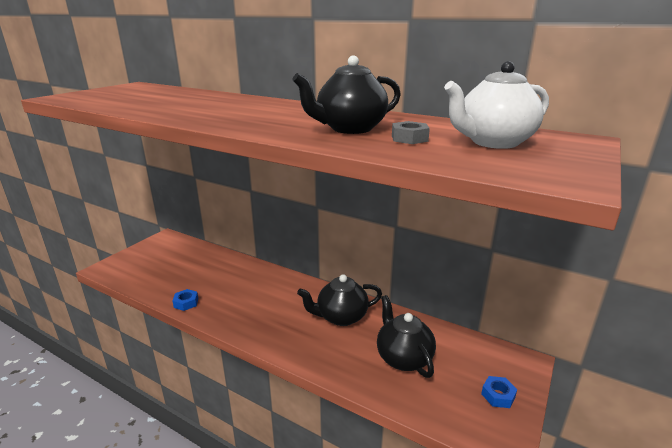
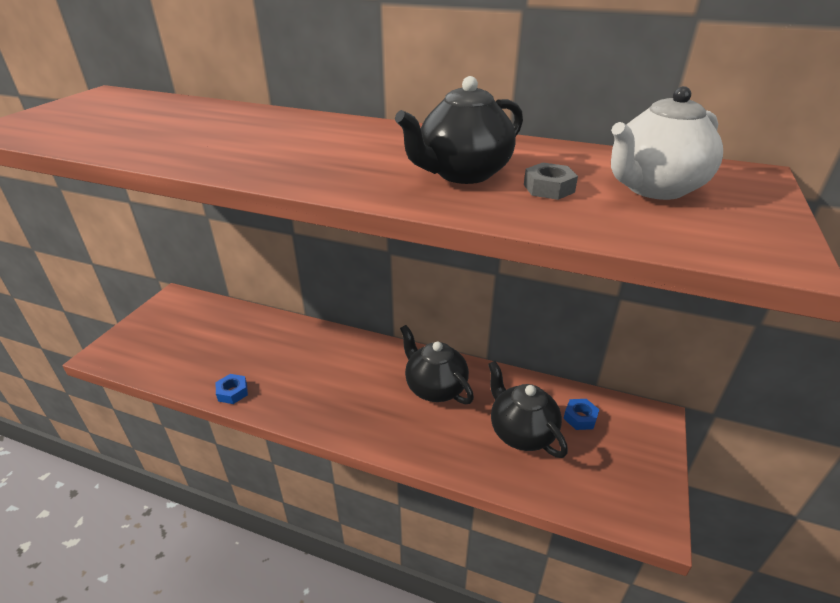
camera: 10 degrees left, 10 degrees up
(341, 317) = (434, 387): black teapot -> black teapot turned 75 degrees clockwise
(498, 395) = (635, 465): blue nut -> blue nut (580, 417)

